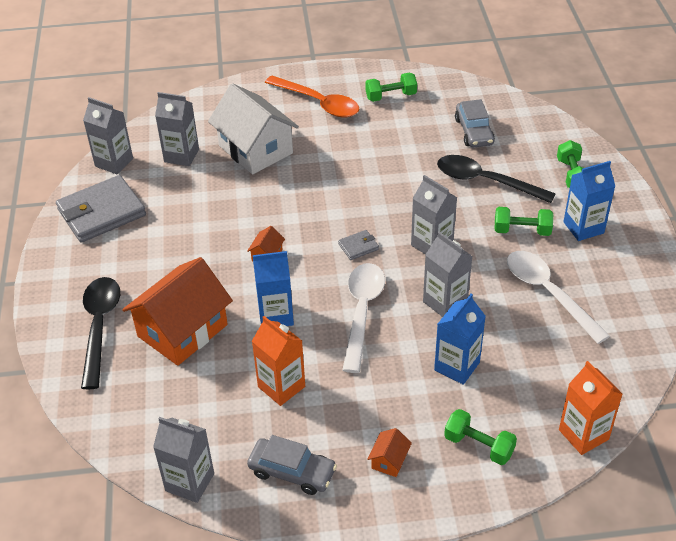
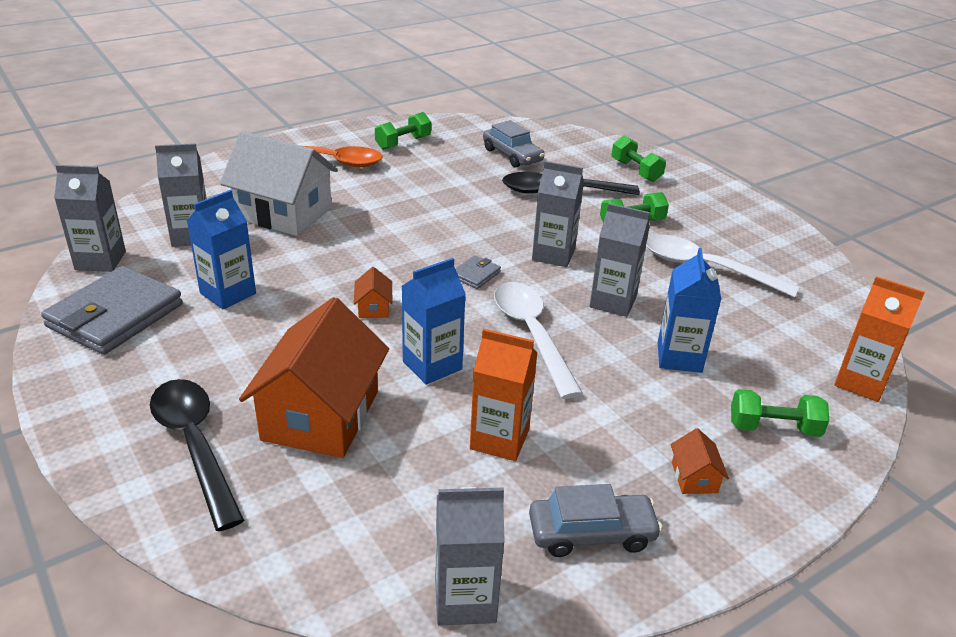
camera: 30 degrees left, 10 degrees down
(583, 227) = (685, 208): blue carton -> blue carton (228, 293)

